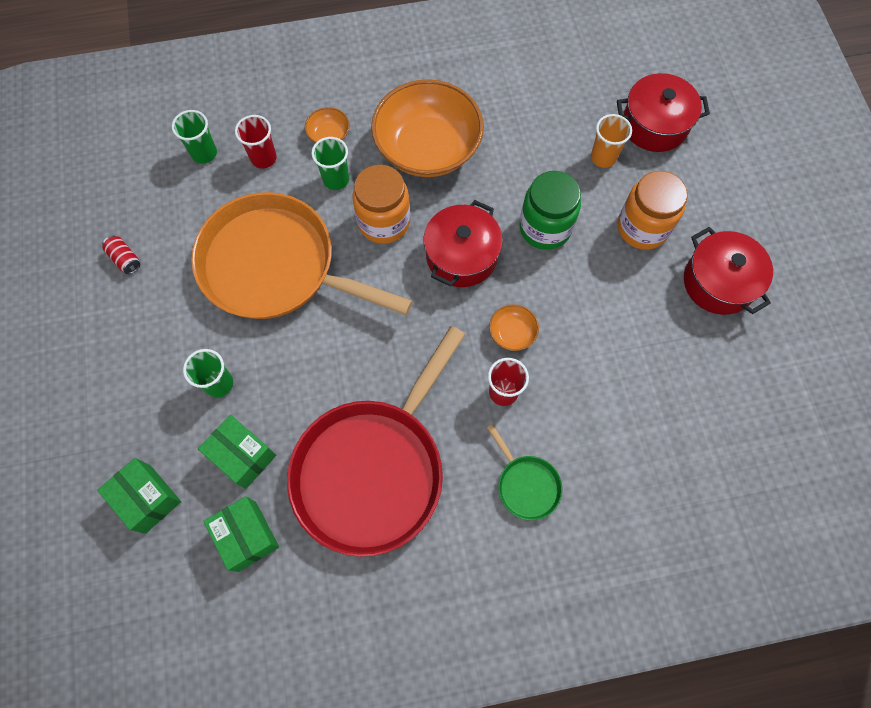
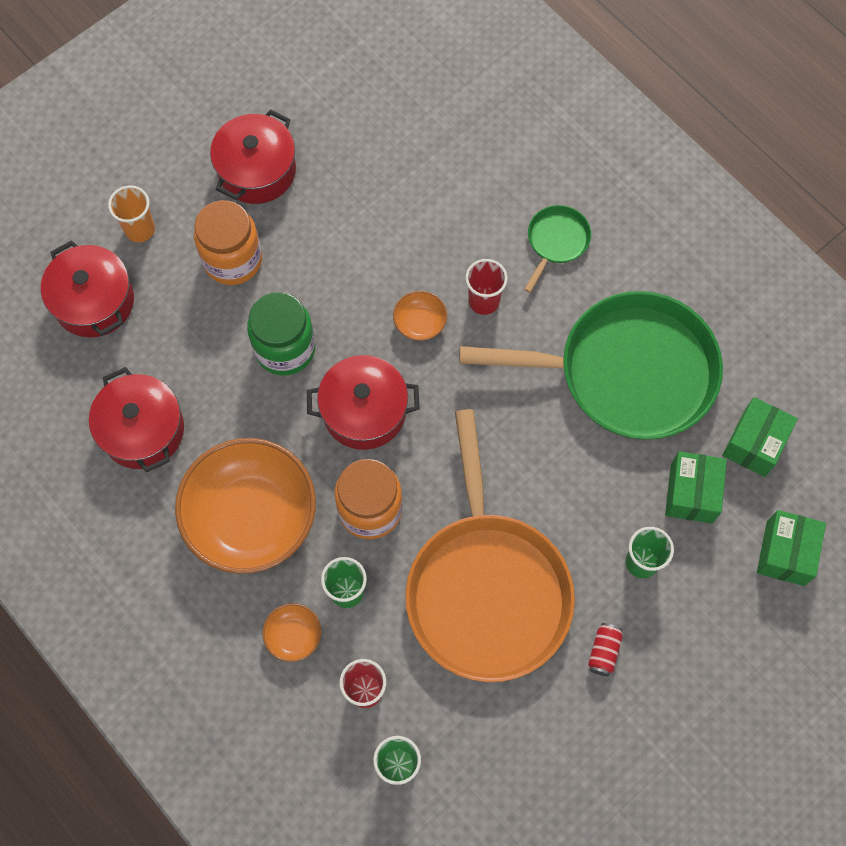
camera: 120 degrees left, 0 degrees up
(125, 259) = (577, 759): red can -> red can (603, 651)
(373, 469) = (626, 372): red pan -> green pan
(533, 113) = (142, 430): none -> red pot
(603, 157) = (165, 333): orange cup -> orange cup (140, 229)

